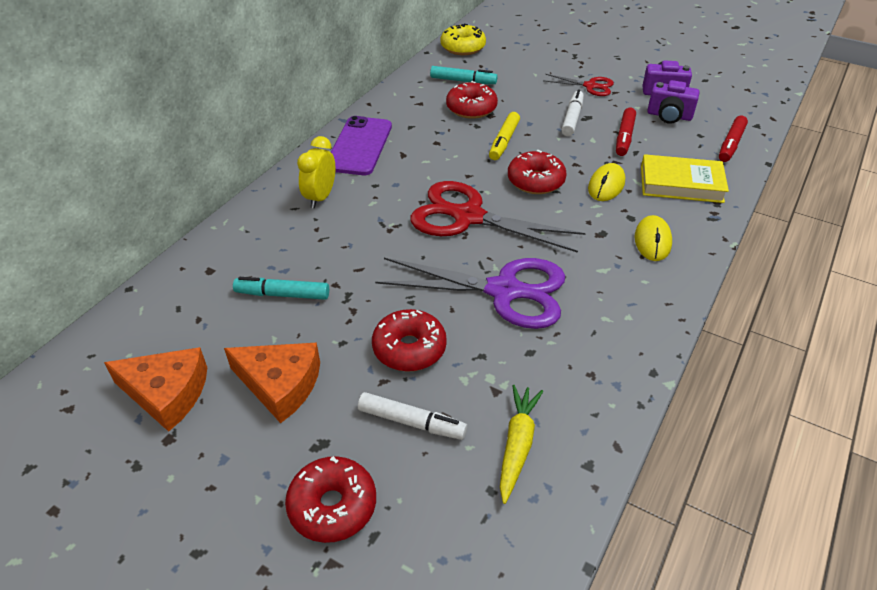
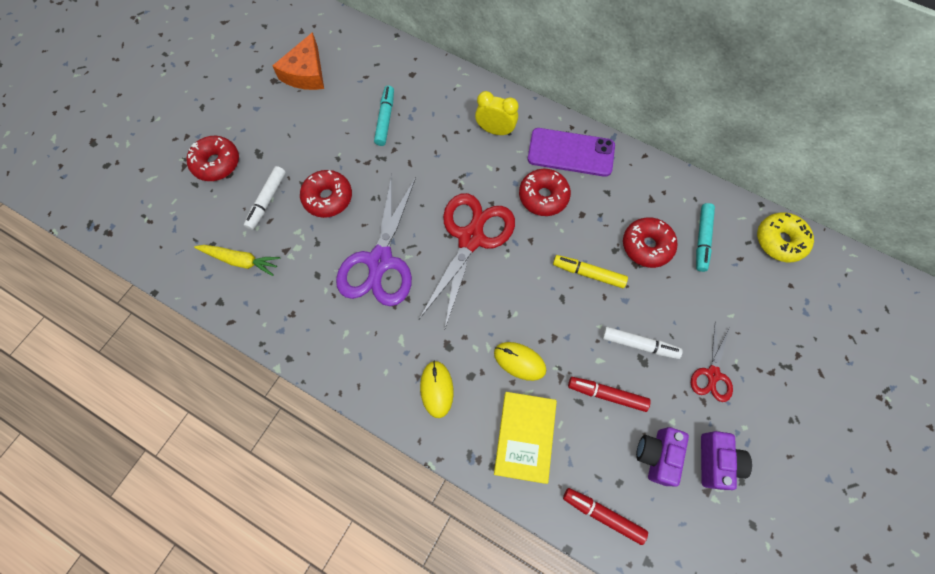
camera: 90 degrees right, 25 degrees up
(280, 385) = (305, 128): orange cheese -> none
(535, 181) = (524, 297): red donut -> red donut (543, 196)
(652, 241) = (436, 389): yellow mouse -> yellow mouse turned 75 degrees clockwise

